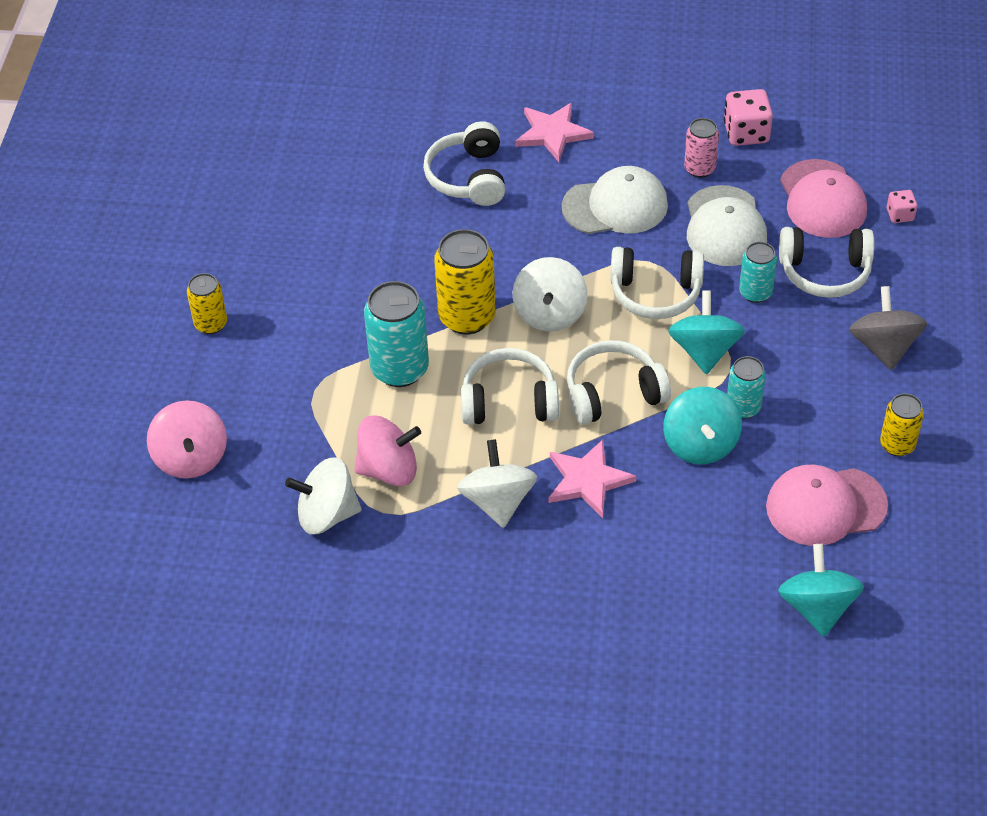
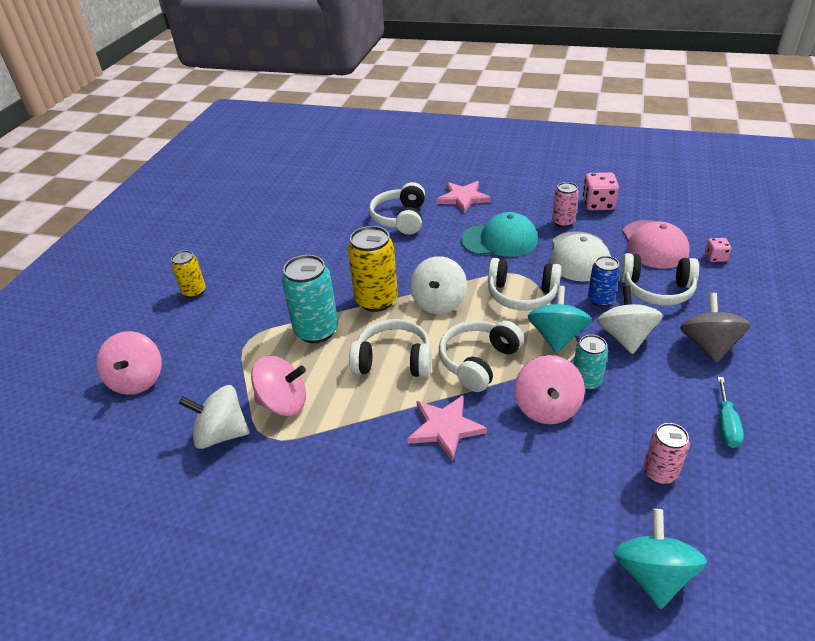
camera: 10 degrees right, 10 degrees down
(498, 501) = (364, 438): white spinning top -> white spinning top (625, 337)
(613, 393) = (478, 361): white headphones -> white headphones turned 45 degrees counterclockwise
(615, 206) = (499, 240): white cap -> turquoise cap
(700, 444) = (547, 407): turquoise spinning top -> pink spinning top
(755, 293) = (600, 300): turquoise can -> blue can
(825, 506) = (660, 473): pink cap -> pink can
(897, 445) = (726, 424): yellow can -> turquoise screwdriver

